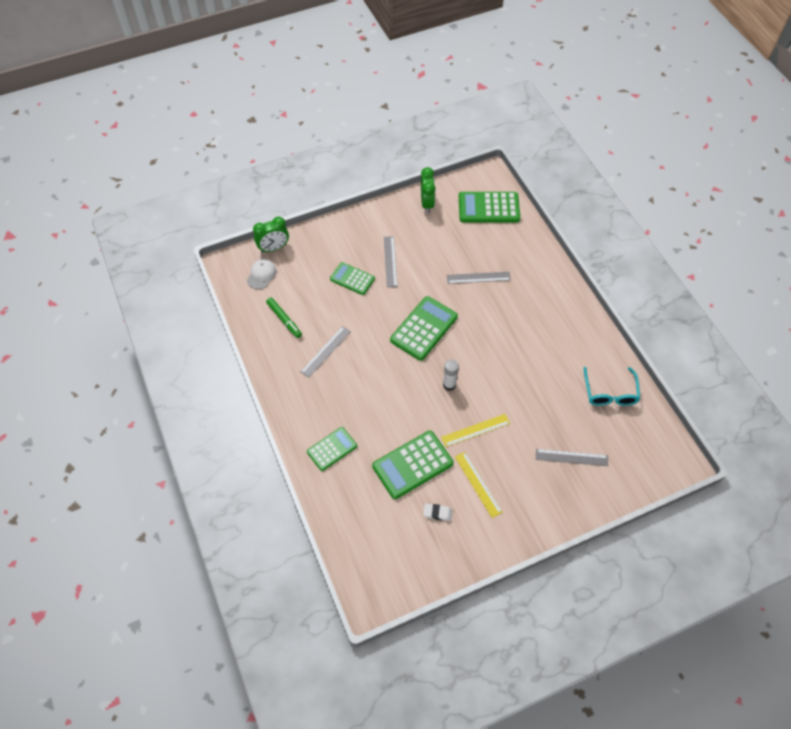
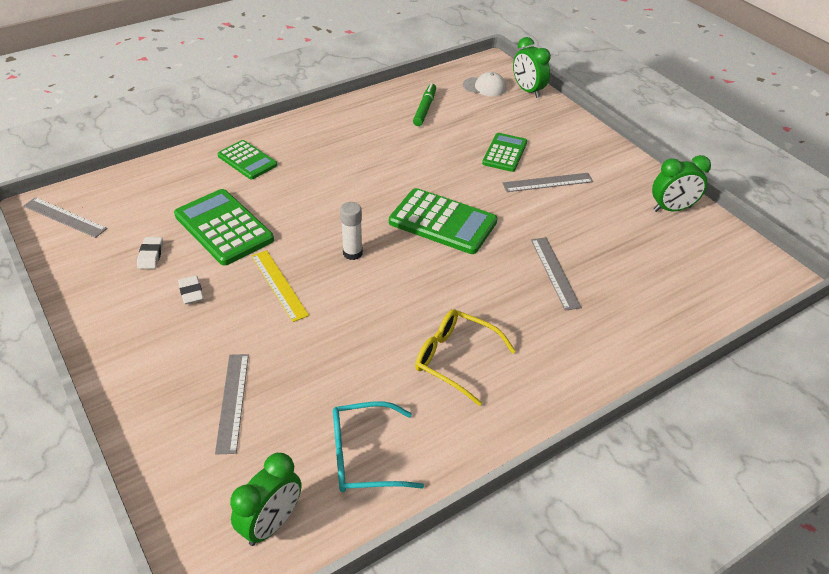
camera: 80 degrees right, 15 degrees down
(284, 320) = (425, 109): green marker -> green marker turned 150 degrees clockwise
(325, 351) = (386, 143): grey ruler -> grey ruler (64, 217)
(478, 484) = (191, 292): yellow ruler -> white eraser
(488, 208) = (703, 276): green calculator -> none
(545, 340) = (455, 359): none -> yellow glasses
(650, 438) = (272, 524): none -> green clock

